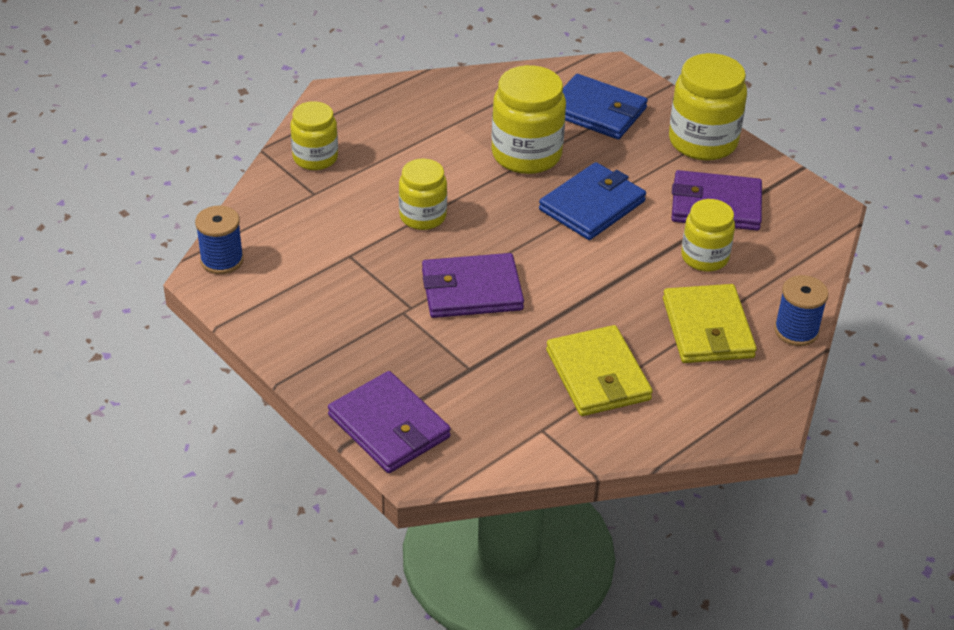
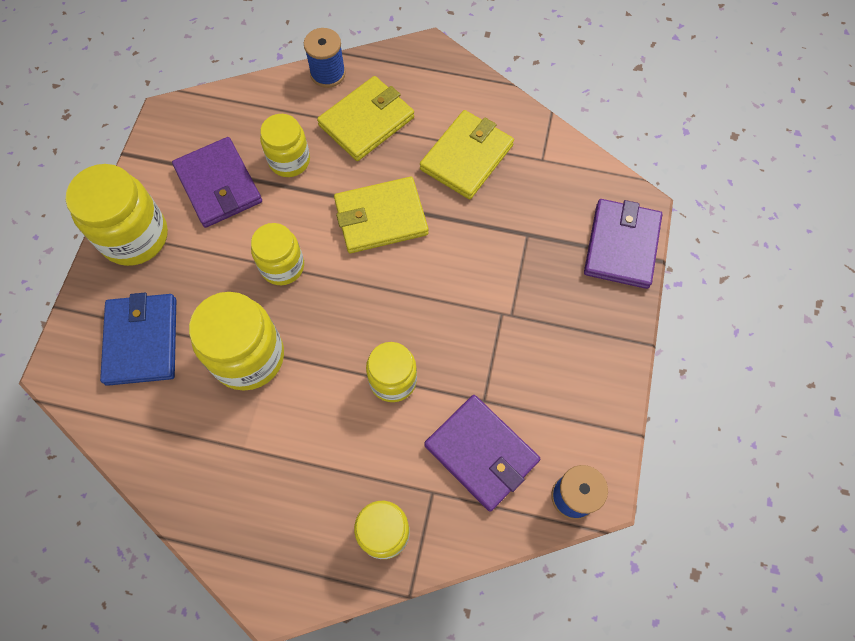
camera: 125 degrees left, 25 degrees up
(471, 290) = (449, 285): purple wallet -> purple wallet (481, 453)
(584, 284) = (381, 217): none -> yellow wallet
(592, 205) = (282, 266): blue wallet -> yellow jar

